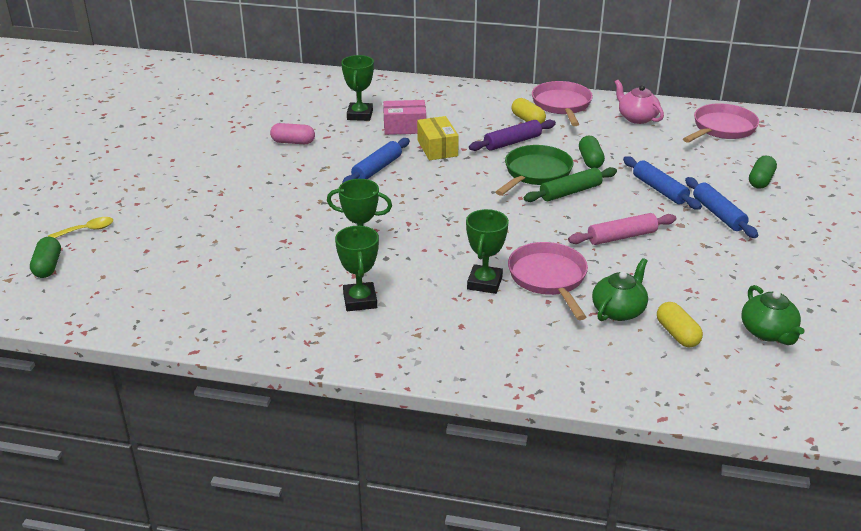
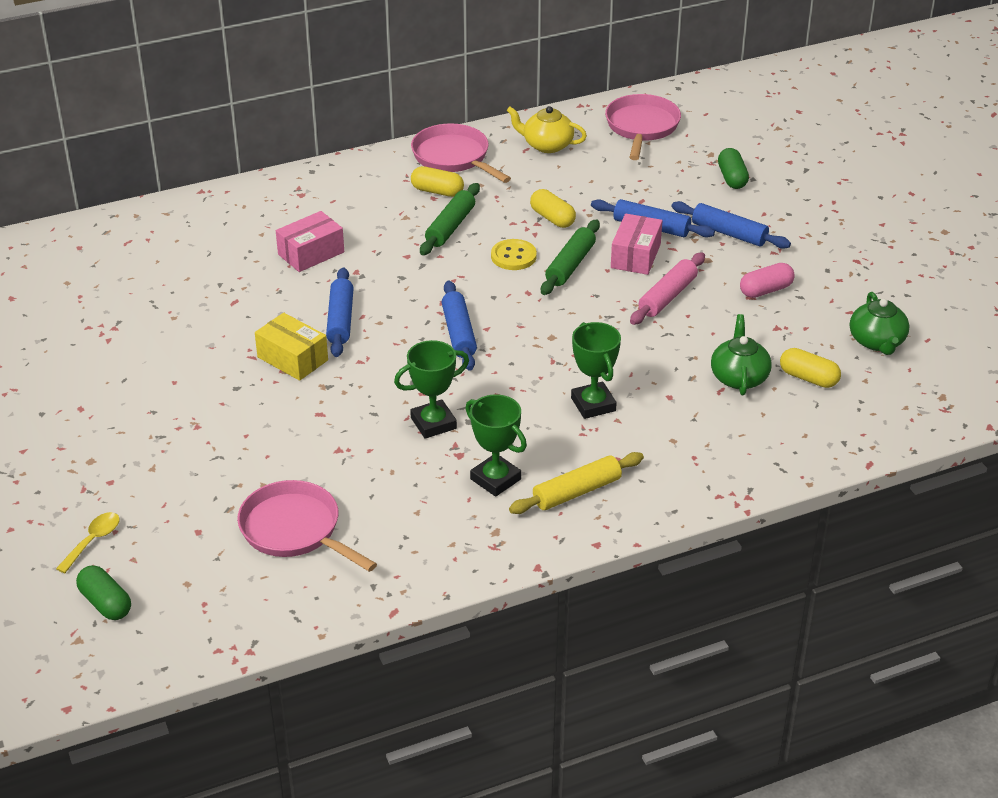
camera: 35 degrees left, 5 degrees up
(293, 142) = (203, 325): pink capsule -> pink capsule (766, 290)
(360, 115) = (240, 257): green trophy -> none
(406, 333) = (577, 492): none -> yellow rolling pin
(437, 148) = (378, 266): yellow box -> yellow box (292, 358)
(443, 204) = (459, 333): none -> blue rolling pin
(512, 142) = (450, 227): purple rolling pin -> green rolling pin
(535, 173) = (513, 256): green pan -> yellow button
(549, 278) = (646, 372): pink pan -> pink pan (295, 530)
(590, 160) = (552, 218): green capsule -> yellow capsule
(626, 203) = (635, 256): none -> pink box
(637, 118) = (547, 145): pink teapot -> yellow teapot
(768, 332) = (877, 342): green teapot -> green teapot turned 45 degrees clockwise

